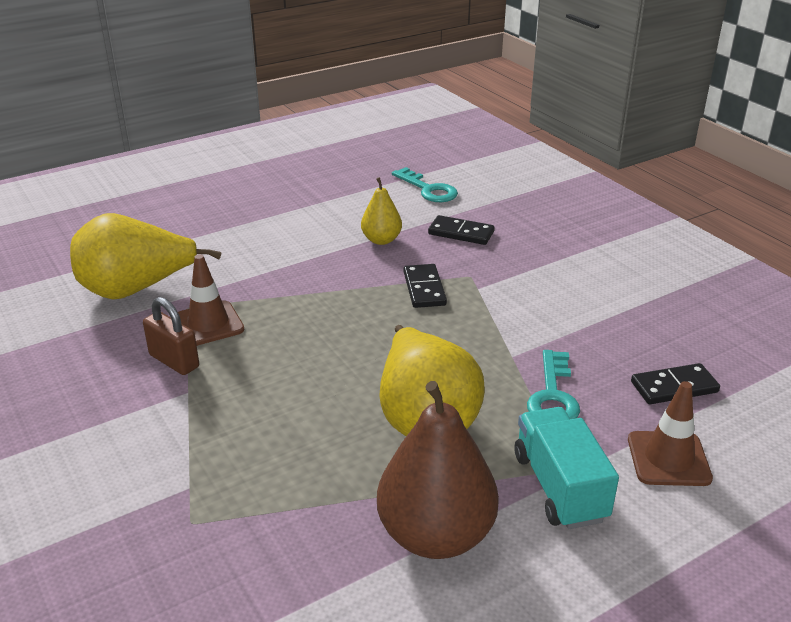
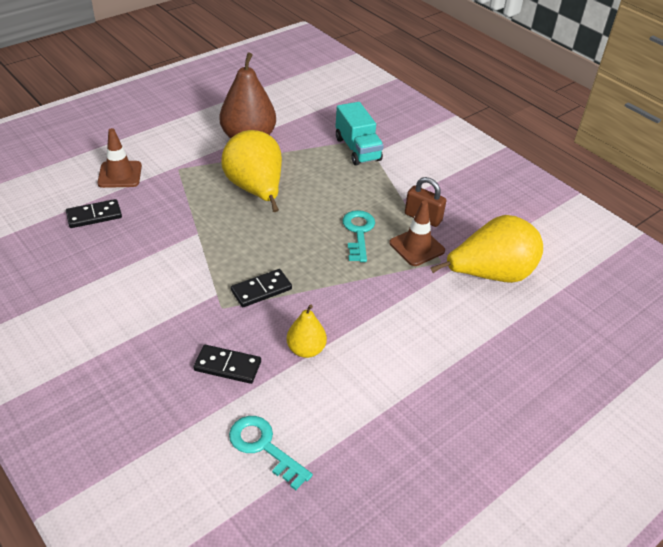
camera: 170 degrees right, 10 degrees up
(424, 288) = (261, 290): black domino -> black domino turned 75 degrees clockwise
(553, 395) = (176, 206): turquoise key -> turquoise key (358, 232)
(559, 487) = (184, 159): turquoise truck -> turquoise truck (357, 149)

